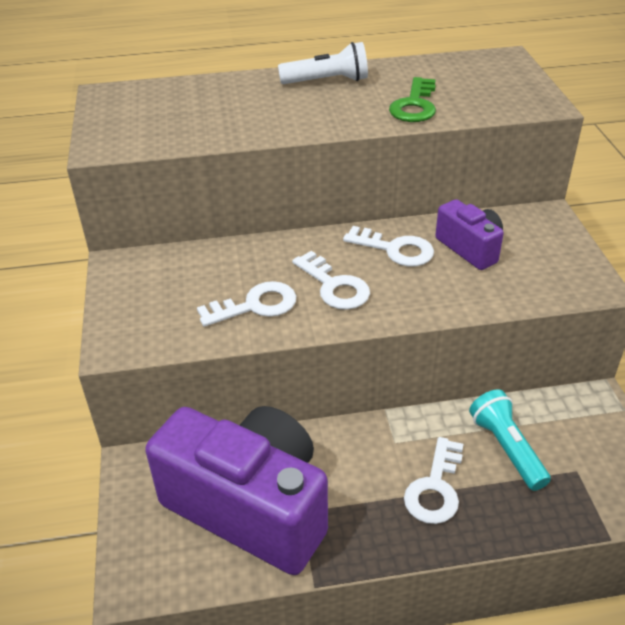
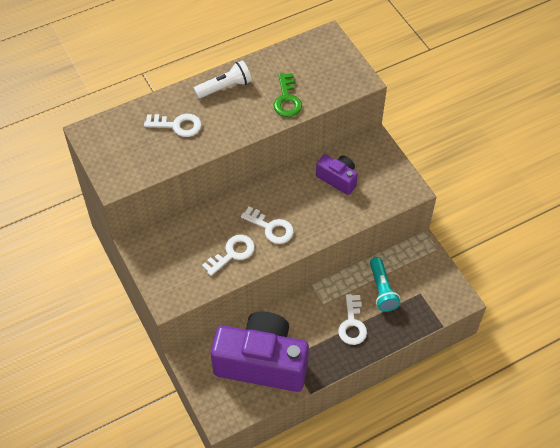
camera: 20 degrees left, 15 degrees up
(395, 249) = (296, 191): white key -> white key (177, 125)
(506, 448) = (382, 290): turquoise flashlight -> turquoise flashlight turned 150 degrees counterclockwise

